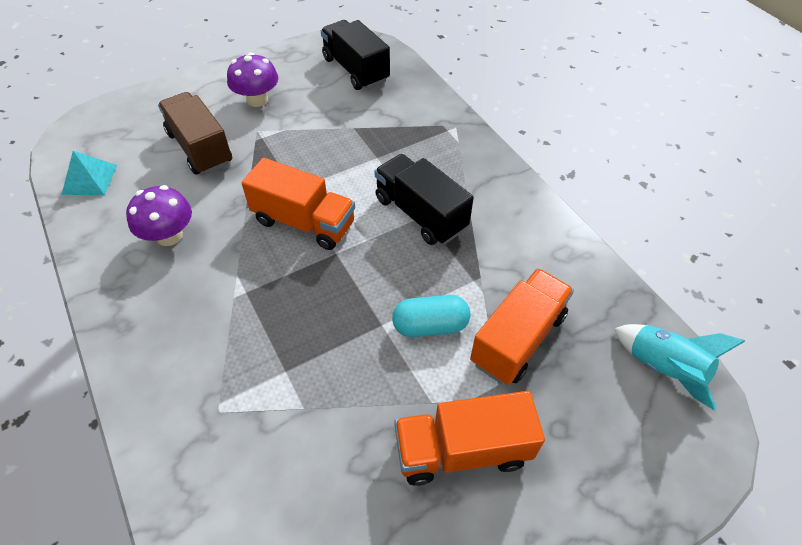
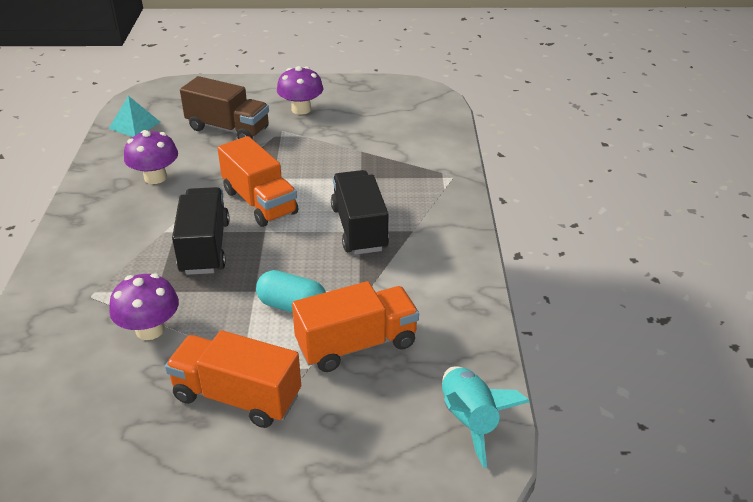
camera: 30 degrees right, 15 degrees down
(200, 148) = (228, 129): brown truck -> brown truck turned 120 degrees clockwise
(316, 419) = (150, 330): none -> purple mushroom
(355, 70) = (403, 111): black truck -> black truck (205, 247)

